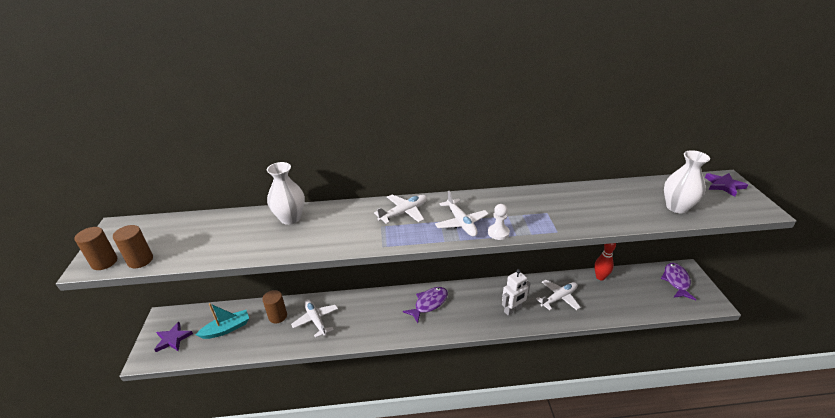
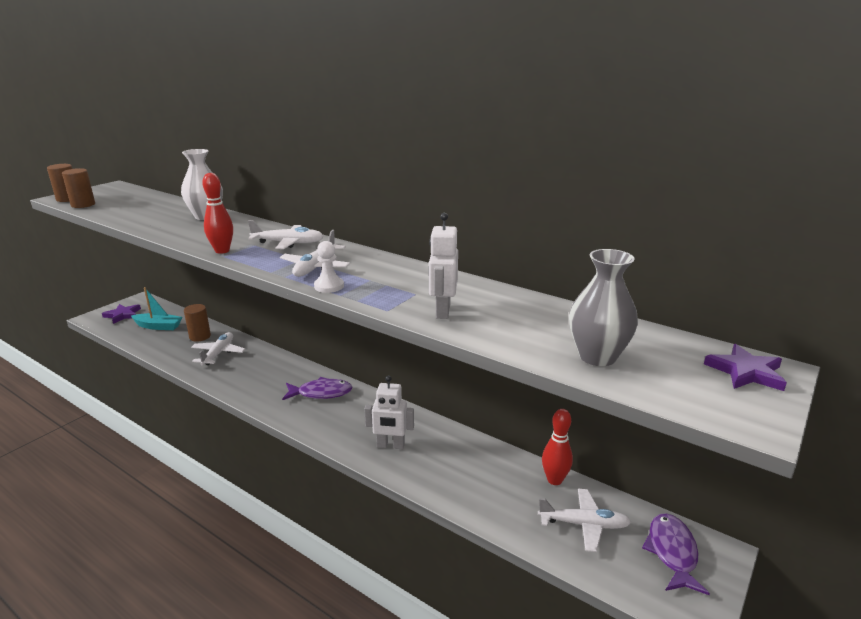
camera: 40 degrees right, 10 degrees down
(376, 242) = (222, 251): none -> red bowling pin
(558, 298) = (461, 467): white plane -> white plane (583, 524)
(580, 217) = (442, 311): none -> white robot
(676, 207) = (597, 356): white vase -> grey vase
(676, 281) = (672, 552): purple fish -> purple fish turned 45 degrees counterclockwise

